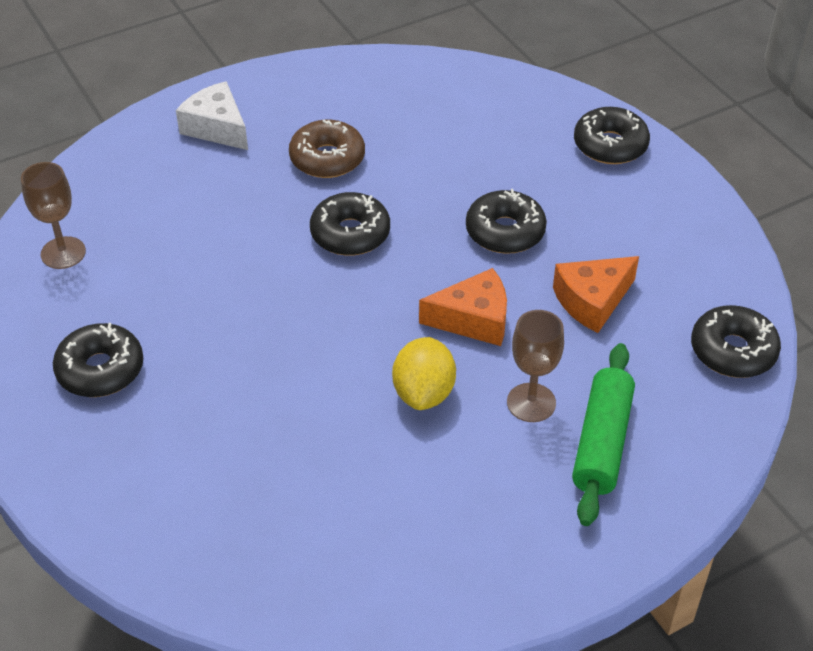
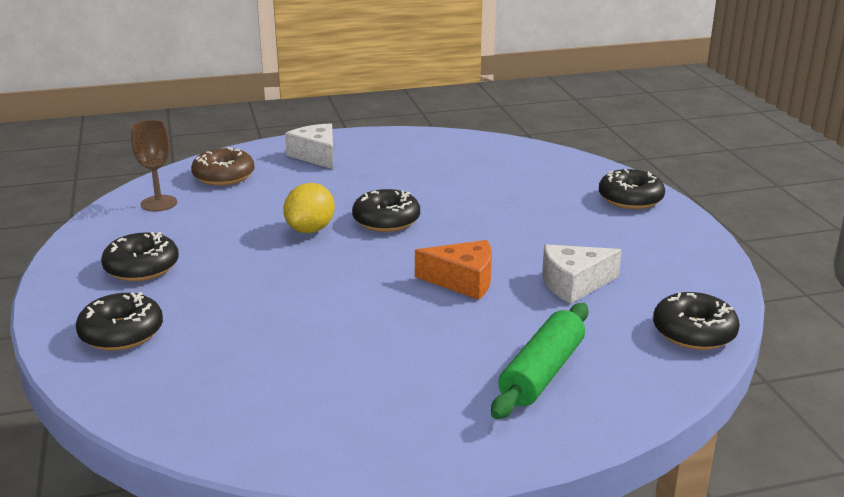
camera: 15 degrees right, 20 degrees down
(327, 158) = (391, 180): brown donut -> brown donut (224, 176)
(424, 393) = (396, 318): yellow lemon -> yellow lemon (310, 229)
(505, 231) = (516, 235): black donut -> black donut (121, 333)
(531, 402) = (488, 338): brown goblet -> none
(592, 301) = (574, 284): orange cheese -> white cheese

